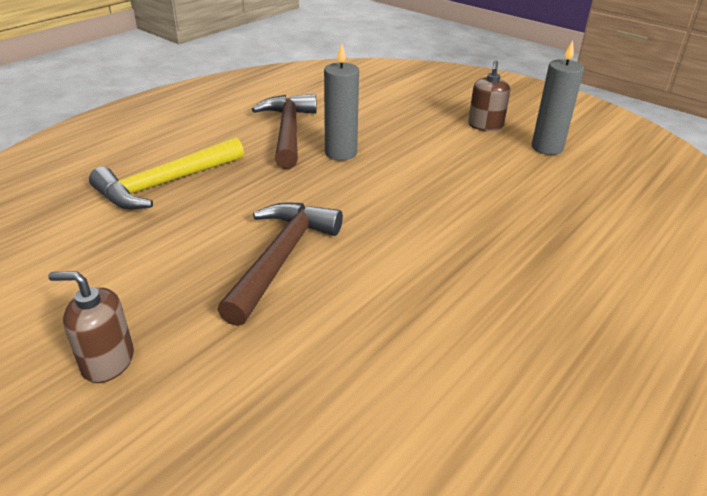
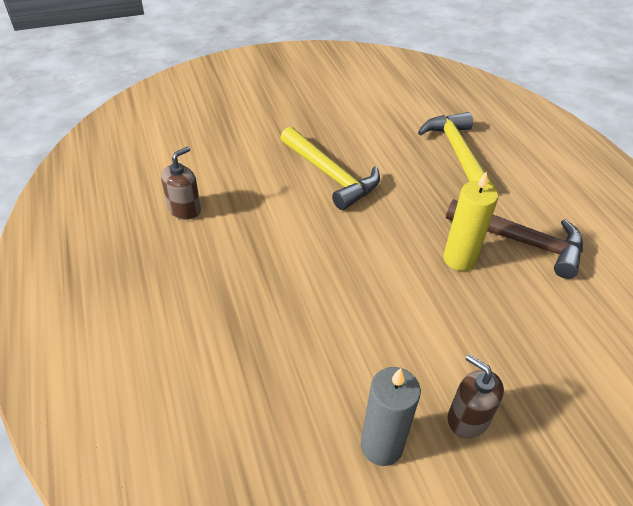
camera: 120 degrees right, 10 degrees up
(108, 362) = (296, 104): brown soap dispenser -> brown soap dispenser (184, 209)
(281, 258) = (331, 175): brown hammer -> yellow hammer
(340, 153) = (459, 259): grey candle -> yellow candle

